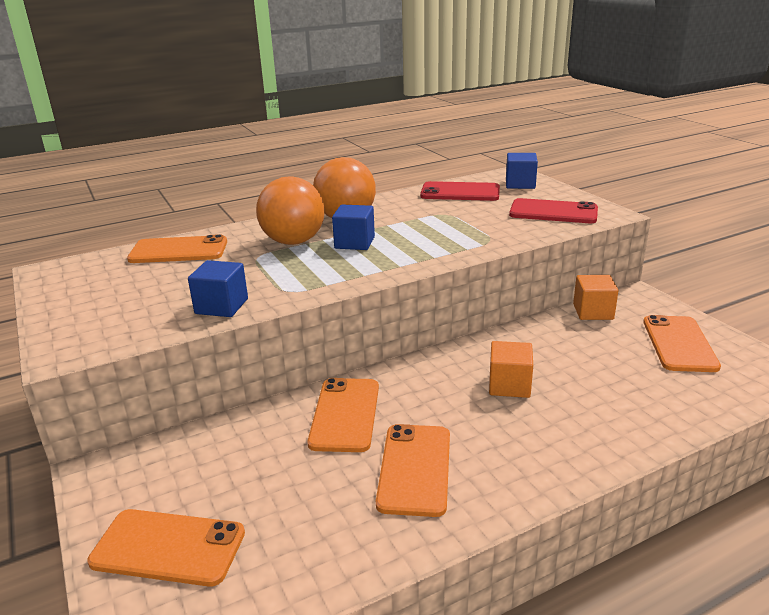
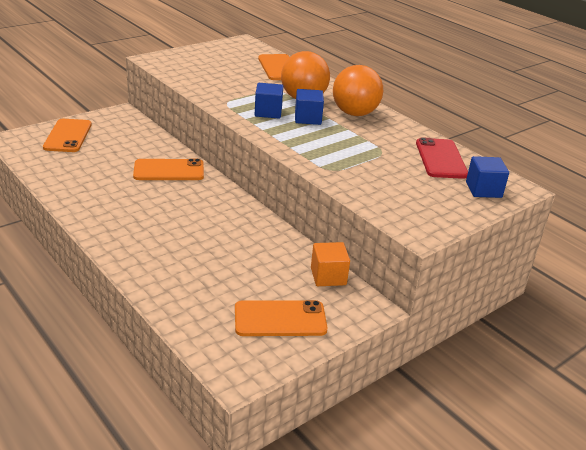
camera: 75 degrees right, 5 degrees up
(221, 306) = (204, 87): blue cube -> blue cube (268, 112)
(415, 469) = (117, 194): orange phone -> none
(509, 385) = (205, 228): orange cube -> none
(553, 212) = (409, 202): red phone -> none

